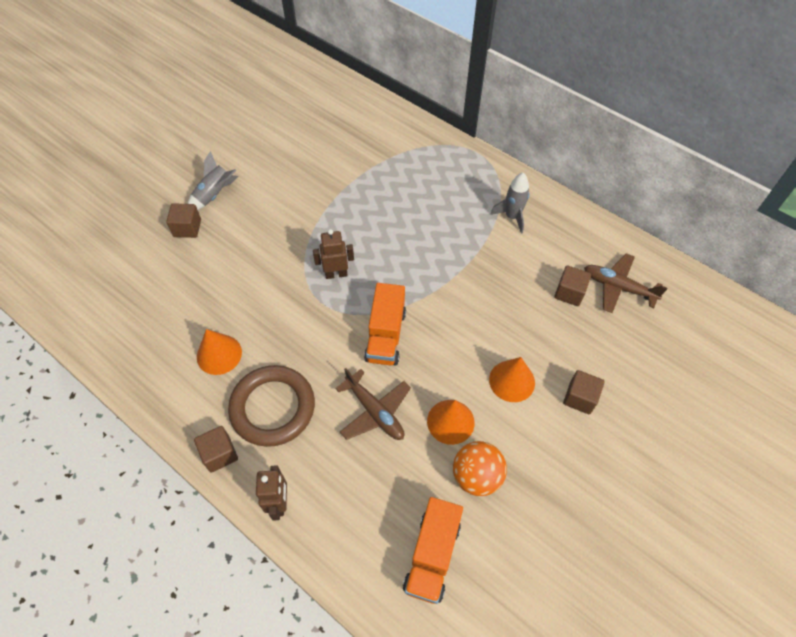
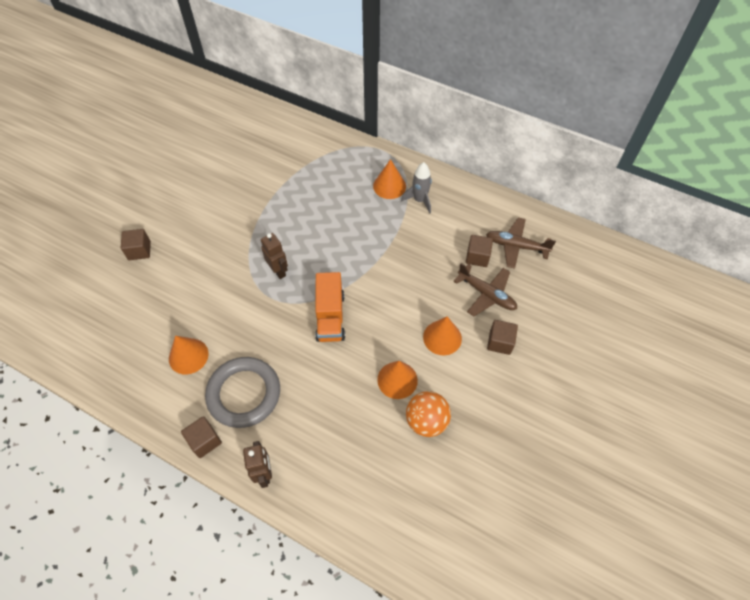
camera: 10 degrees left, 0 degrees up
(214, 195) = (158, 218): grey rocket -> none
(273, 408) = (244, 394): brown ring -> grey ring
(336, 274) = (278, 271): brown robot -> brown robot turned 75 degrees clockwise
(375, 412) = (332, 382): brown plane -> brown plane (486, 294)
(432, 555) = (401, 493): orange truck -> none
(479, 195) = (389, 186): none -> orange cone

